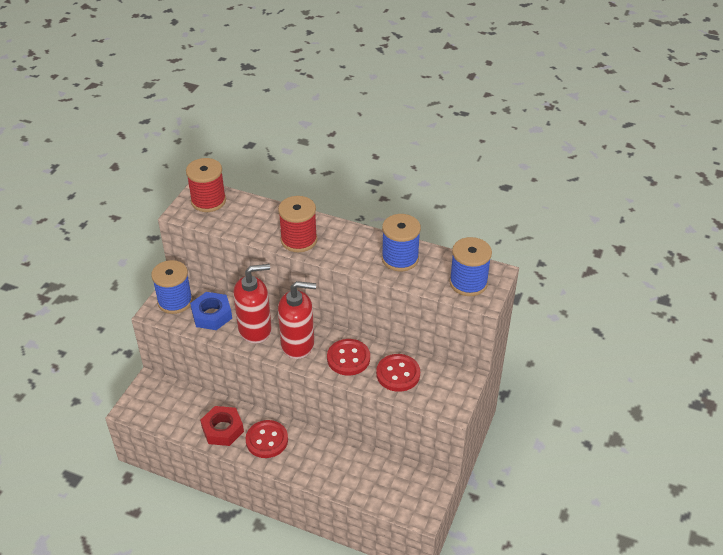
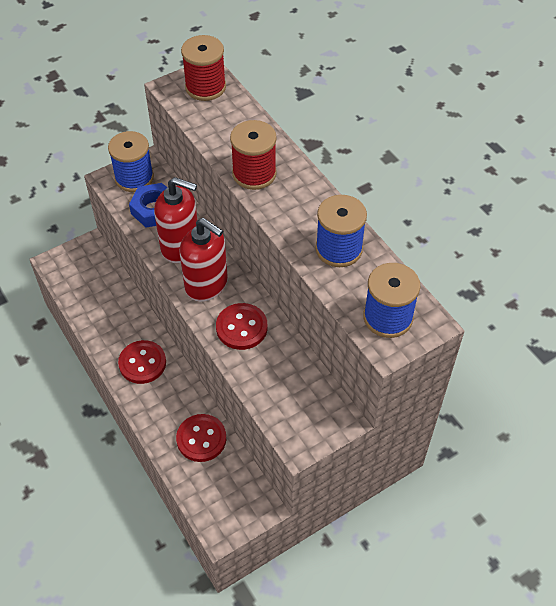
camera: 35 degrees right, 10 degrees up
(222, 429) = (113, 329): red nut -> none
(398, 374) = (275, 373): red button -> red button (201, 439)

